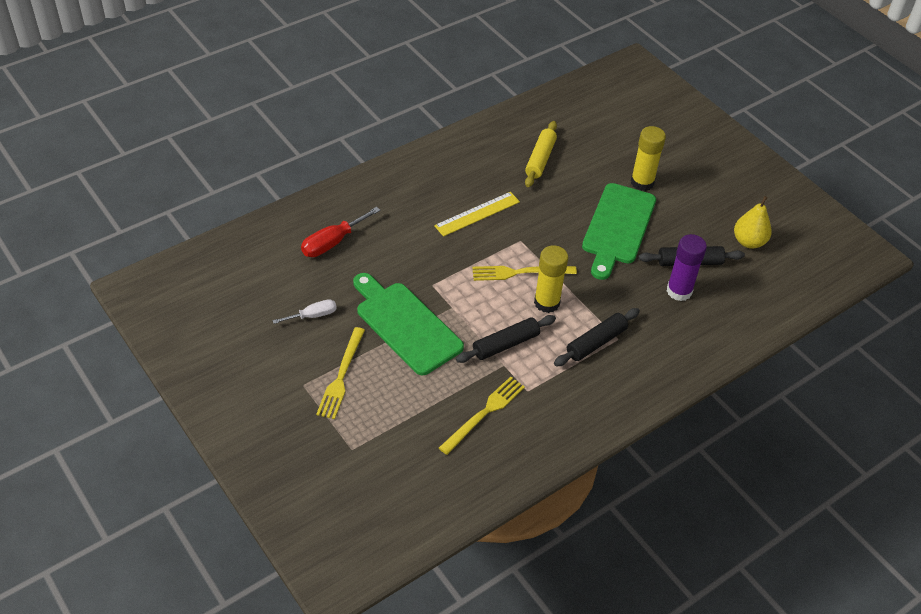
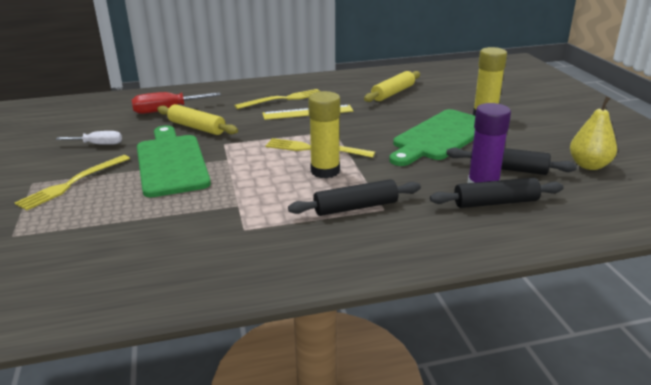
camera: 25 degrees right, 20 degrees down
(387, 265) = (197, 127): none -> yellow rolling pin
(484, 413) = (178, 237): yellow fork -> yellow fork (283, 99)
(506, 344) = (254, 191): black rolling pin -> black rolling pin (495, 202)

